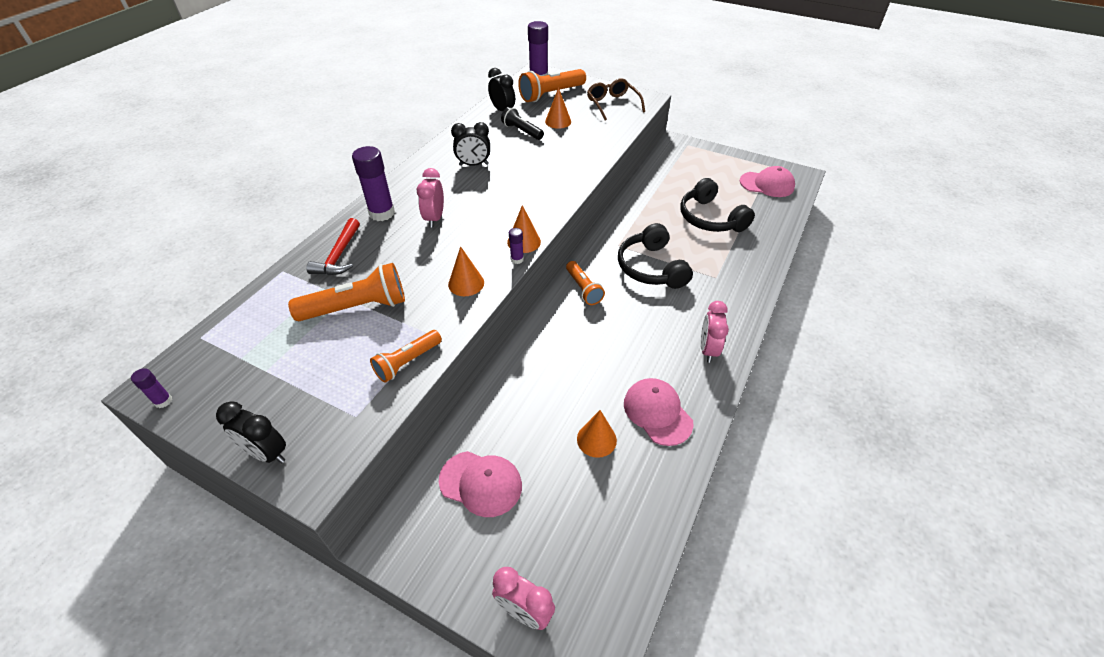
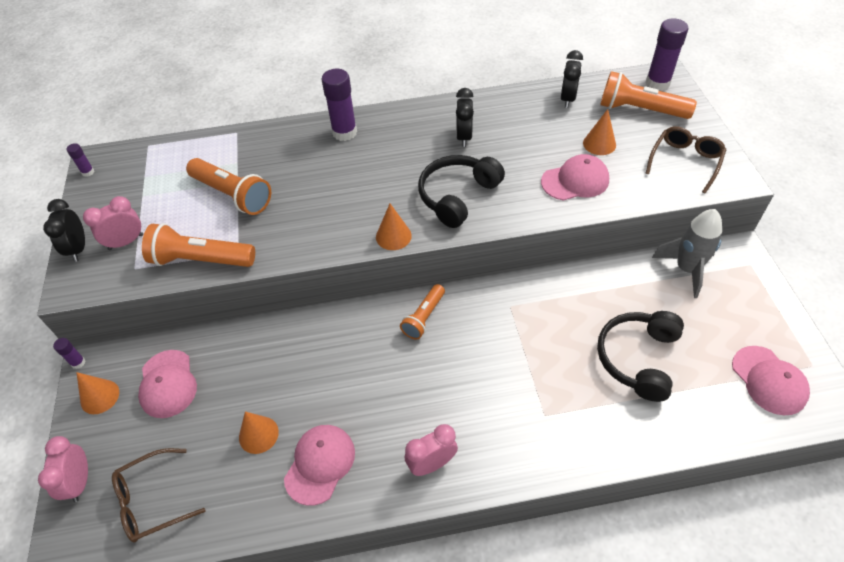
camera: 55 degrees right, 5 degrees up
(339, 255) = (276, 146): red hammer -> none
(407, 362) = (201, 260): orange flashlight -> orange flashlight, size x1.60
(434, 218) = (368, 164): pink clock -> pink clock (126, 242)
(466, 283) = (309, 235): orange cone -> orange cone (100, 396)
(473, 165) = (464, 137): black clock -> black clock turned 45 degrees clockwise
(517, 259) = (366, 246): purple glue stick -> purple glue stick (78, 362)
(522, 131) = (551, 132): black flashlight -> none
(576, 145) = (575, 181): none -> pink cap
(597, 552) = (152, 500): none -> brown glasses
(651, 267) = (504, 352): black headphones -> black headphones (458, 196)
(667, 165) = (686, 269): none -> grey rocket

